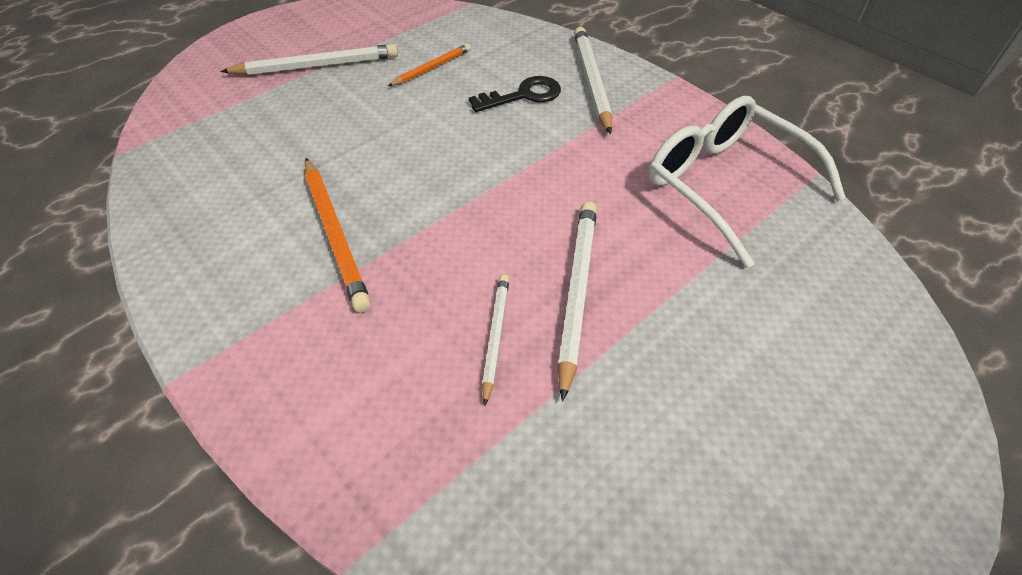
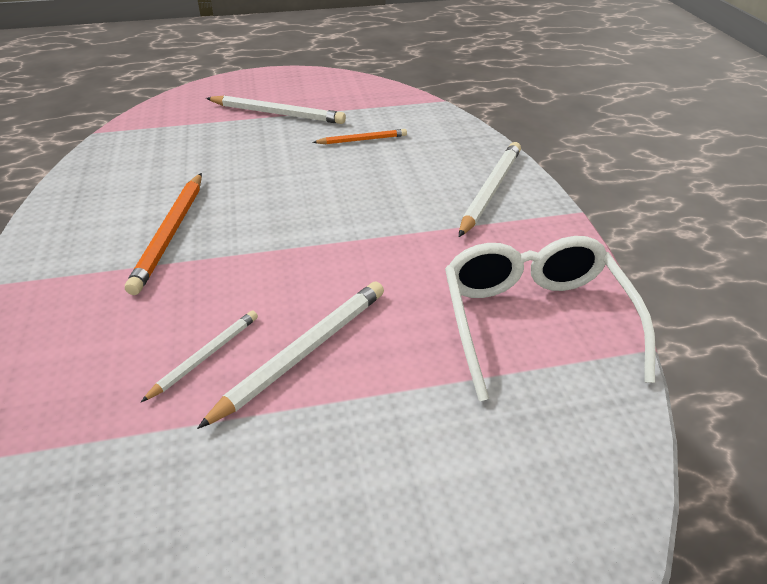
camera: 30 degrees right, 10 degrees down
(523, 95) = (417, 183): black key -> none

